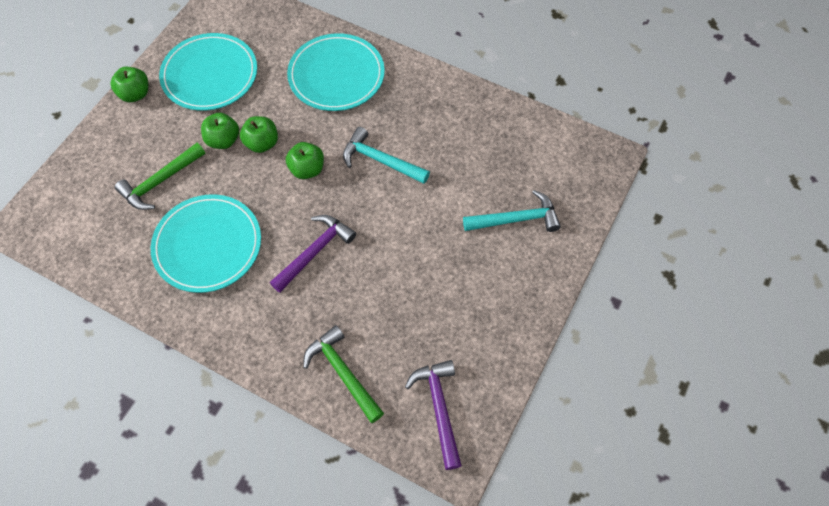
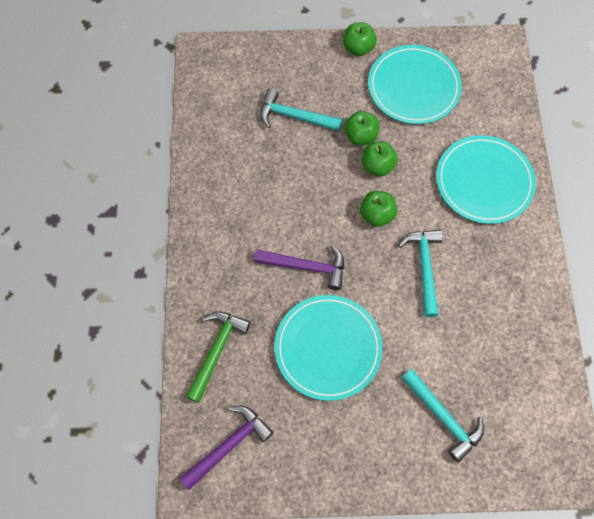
camera: 60 degrees right, 5 degrees up
(160, 182) = (294, 116): green hammer -> turquoise hammer
(208, 245) = (263, 185): turquoise plate -> turquoise plate (328, 348)

